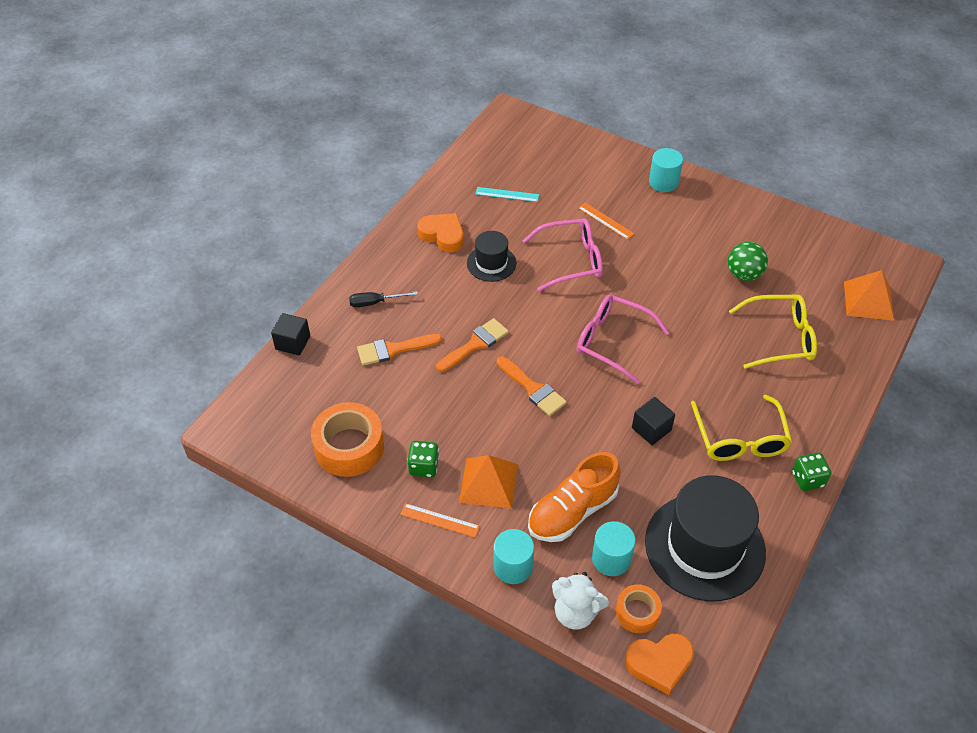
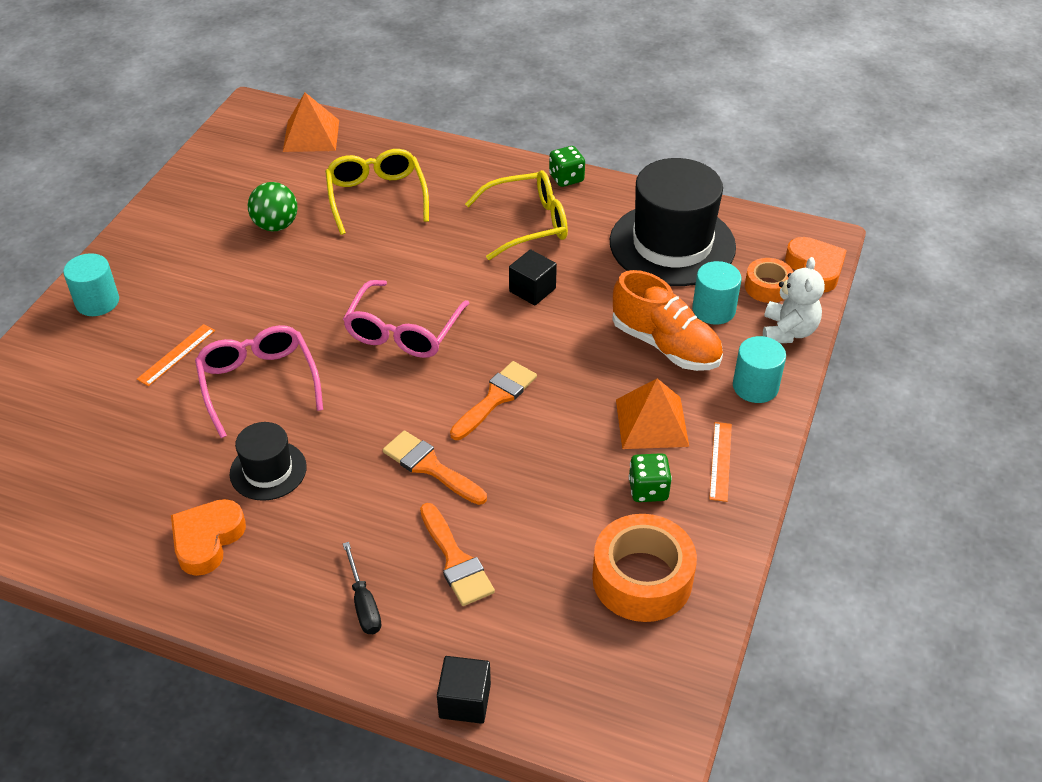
camera: 100 degrees left, 5 degrees down
(507, 194) = (112, 471): turquoise ruler -> none

